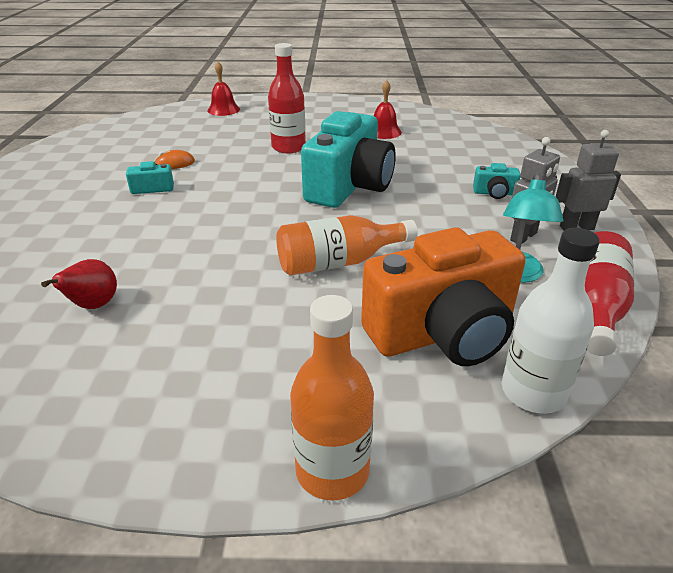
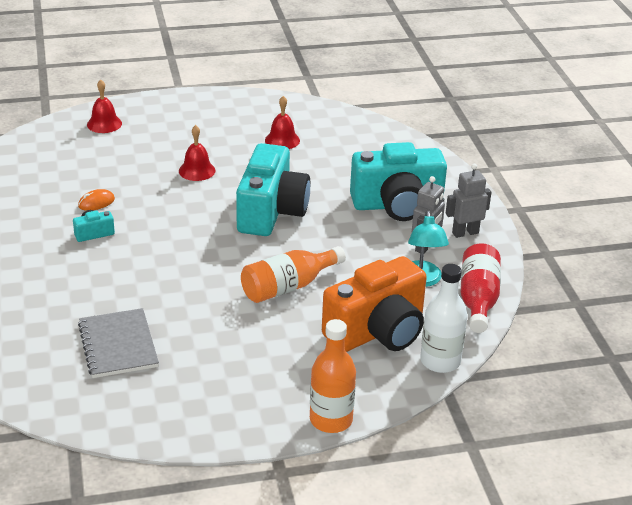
camera: 15 degrees left, 0 degrees up
(93, 306) = (118, 345): red pear -> grey notebook
(288, 147) = (197, 170): red bottle -> red bell
(494, 193) = (397, 205): turquoise camera -> turquoise camera, size x2.48

